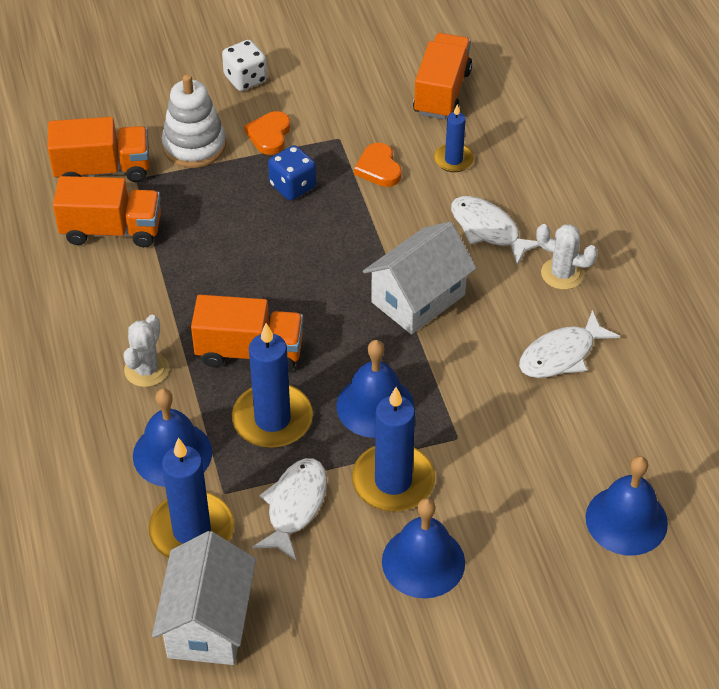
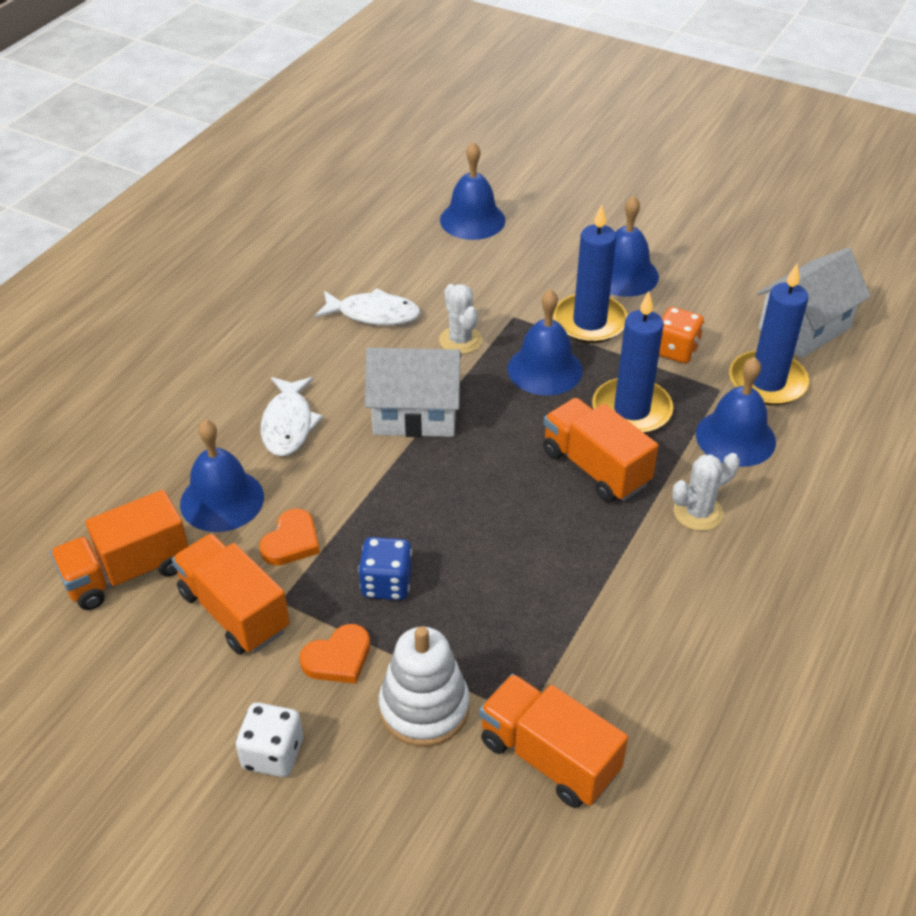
camera: 135 degrees left, 5 degrees down
(112, 230) = (607, 672): orange truck -> orange truck (234, 611)
(294, 506) = (675, 350): white fish -> orange dice
(453, 160) = (222, 500): blue candle -> blue bell
(562, 274) = (289, 358): white cactus -> white cactus (460, 340)

